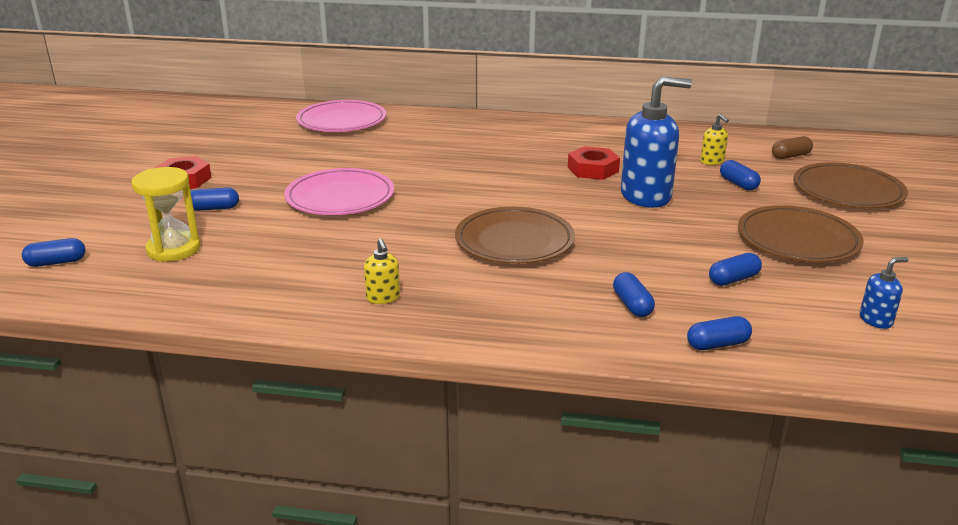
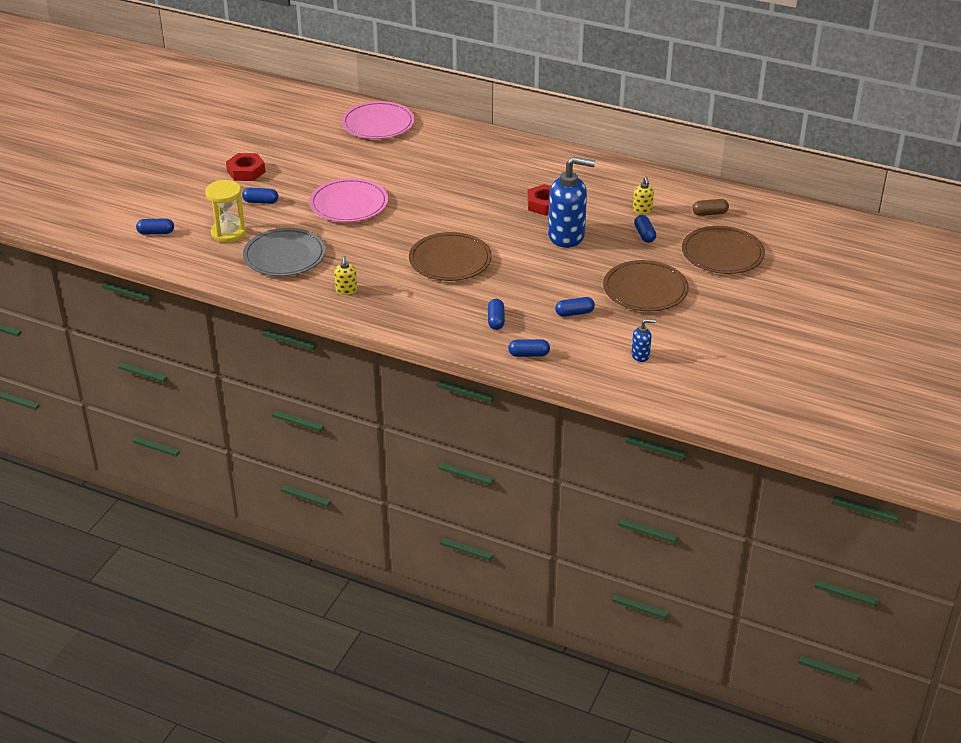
camera: 15 degrees right, 10 degrees up
(269, 266) = (284, 256): none -> grey plate

